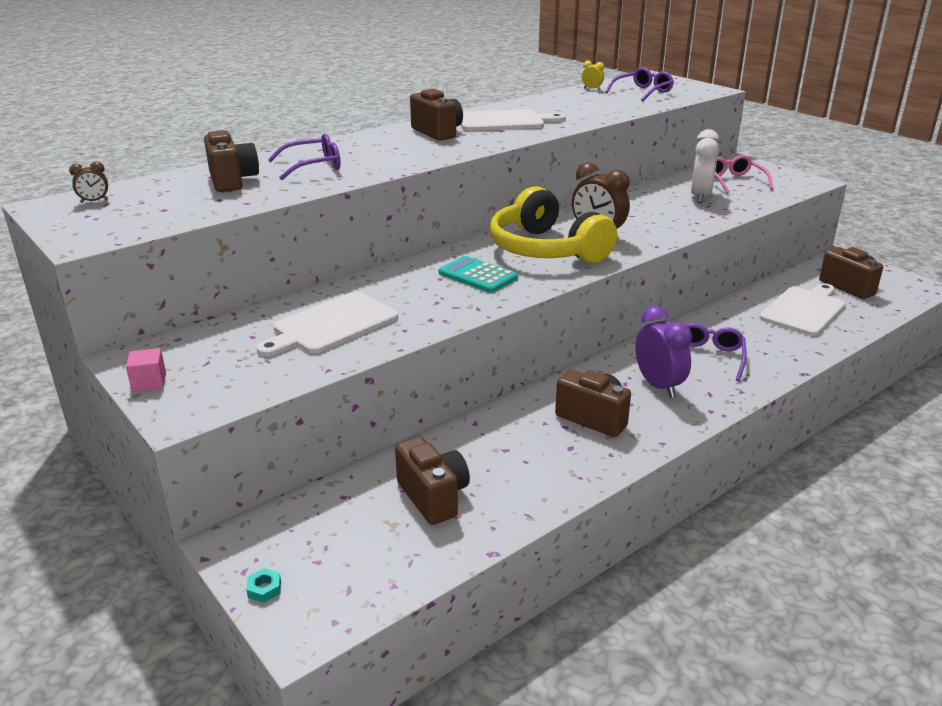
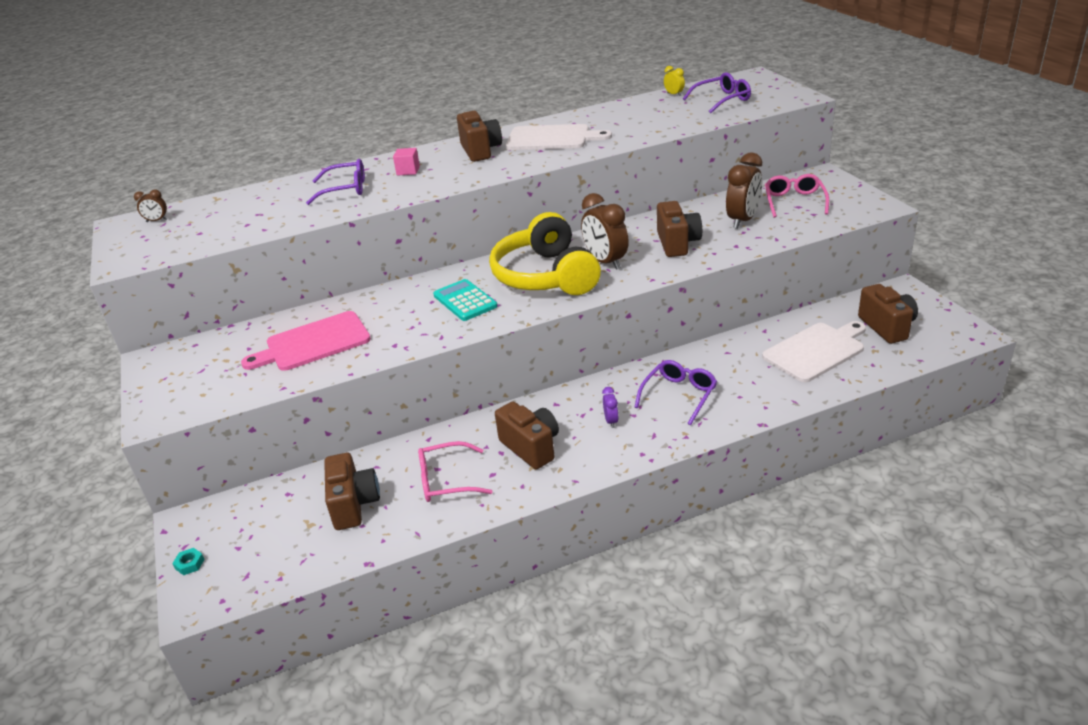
camera: 20 degrees right, 5 degrees up
(149, 382) = (151, 384): pink cube -> pink cube (408, 171)
(232, 181) = (270, 203): brown camera -> brown camera (677, 243)
(331, 325) = (313, 343): white cutting board -> pink cutting board
(525, 459) = (447, 480): none -> pink glasses
(658, 386) = (611, 421): purple clock -> purple clock, size x0.48
(700, 197) = (743, 220): white clock -> brown clock

